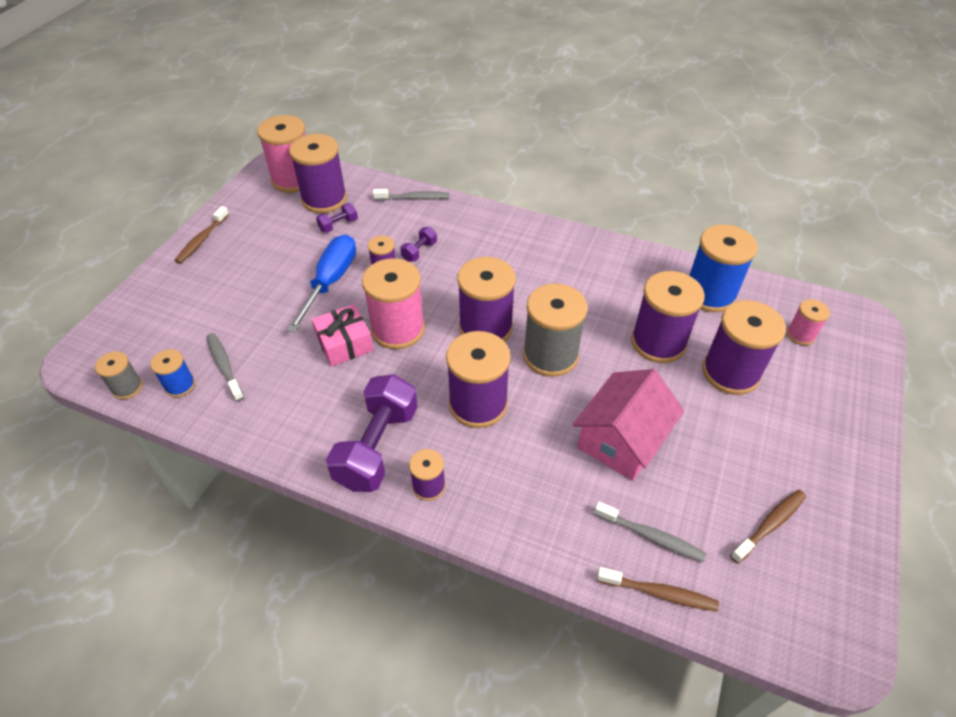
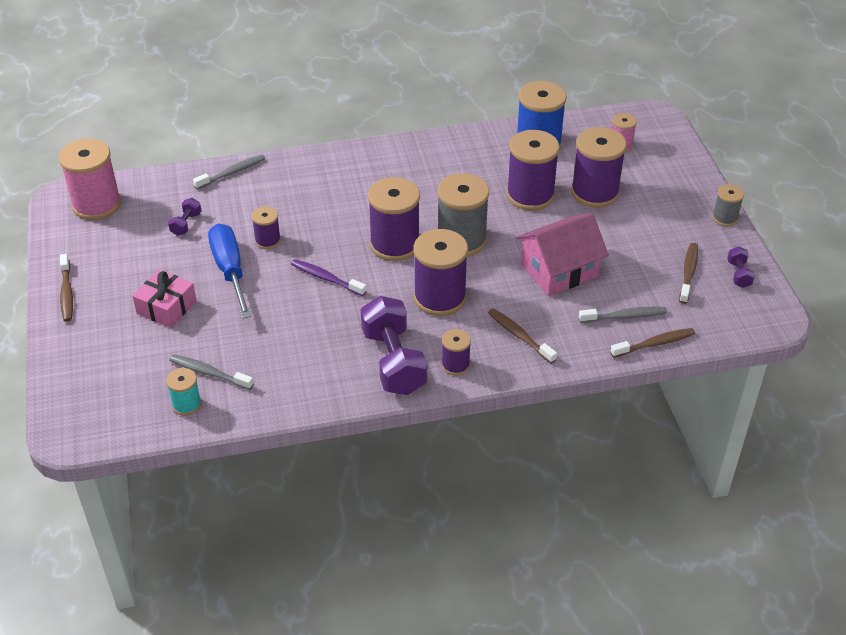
camera: 35 degrees left, 5 degrees down
(127, 387) = (141, 429): grey spool -> grey spool (725, 218)
(180, 385) = (186, 404): blue spool -> turquoise spool
(324, 199) = (147, 208): purple spool -> none
(344, 343) = (293, 309): pink gift -> pink gift (166, 307)
(398, 329) = (326, 278): pink spool -> purple toothbrush
(419, 251) = (282, 213): purple dumbbell -> purple dumbbell (738, 274)
(518, 491) = (519, 336): none -> brown toothbrush
(621, 440) = (559, 270): pink house -> pink house turned 60 degrees clockwise

